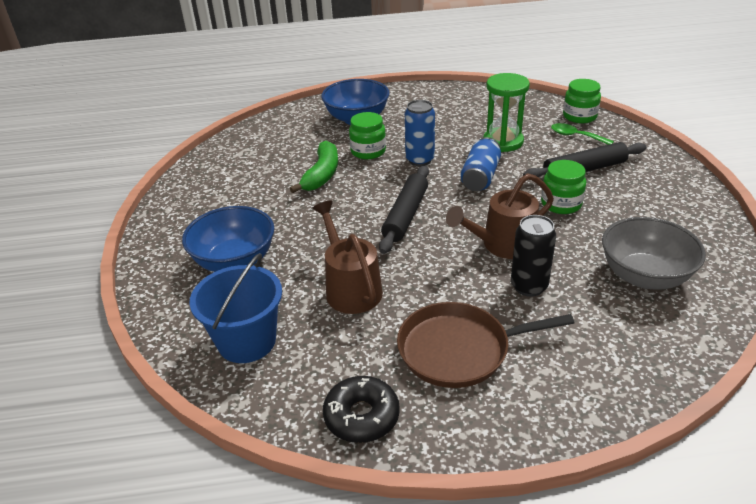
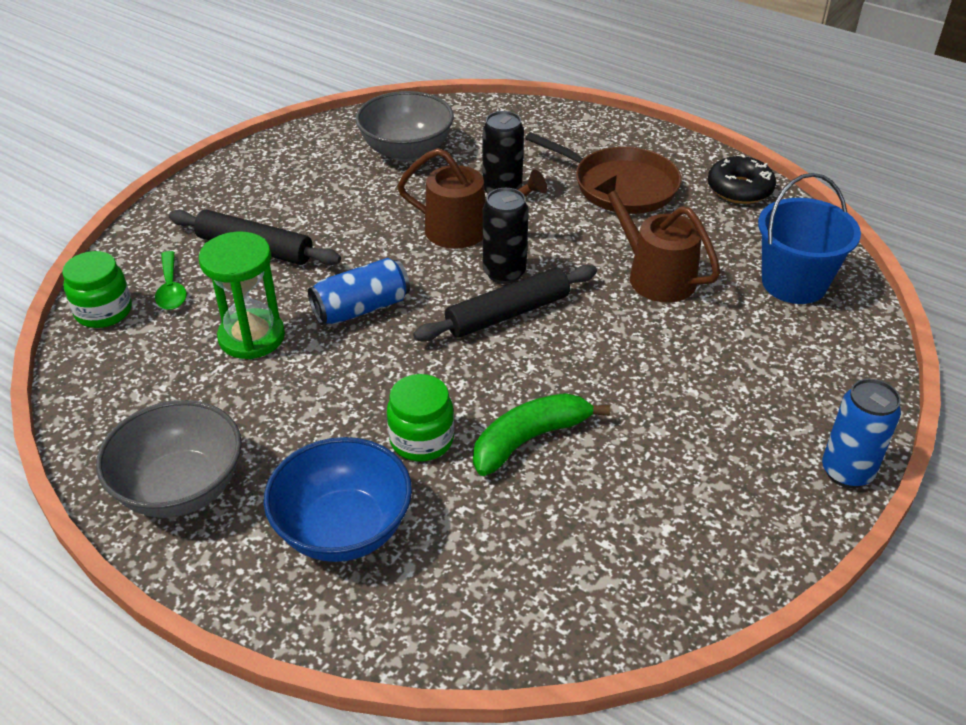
camera: 140 degrees left, 5 degrees up
(234, 261) = (751, 373): blue bowl -> none
(350, 288) = (654, 275): brown watering can -> brown watering can turned 120 degrees clockwise
(420, 160) = (383, 378): blue can -> blue can (847, 472)
(431, 99) = (181, 488): none -> grey bowl
(440, 234) = (504, 273): none -> black can
(561, 204) = (348, 232): green jar -> none

